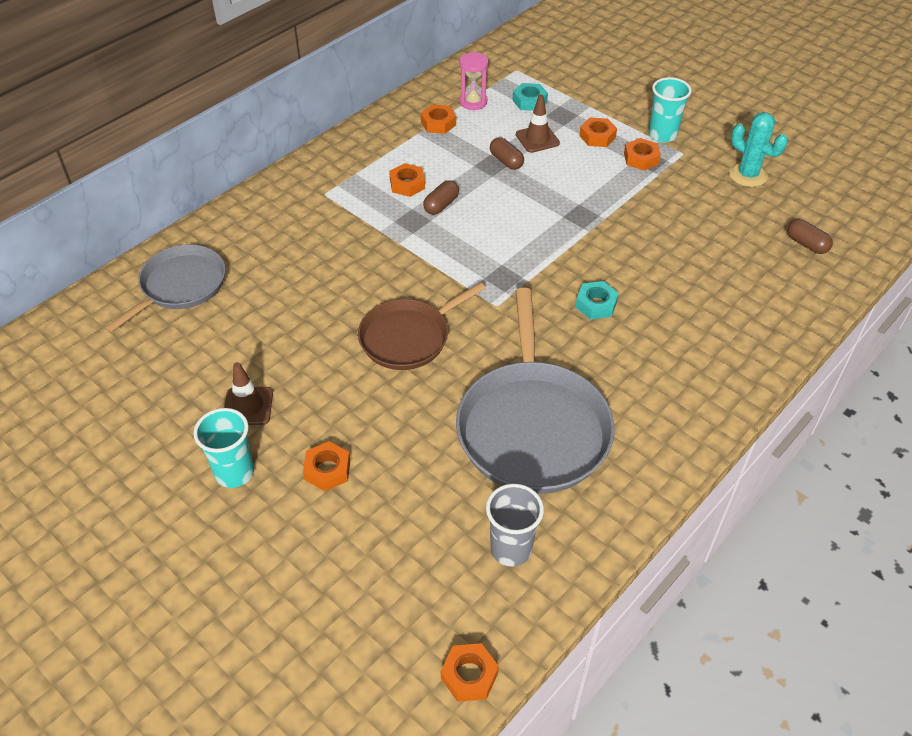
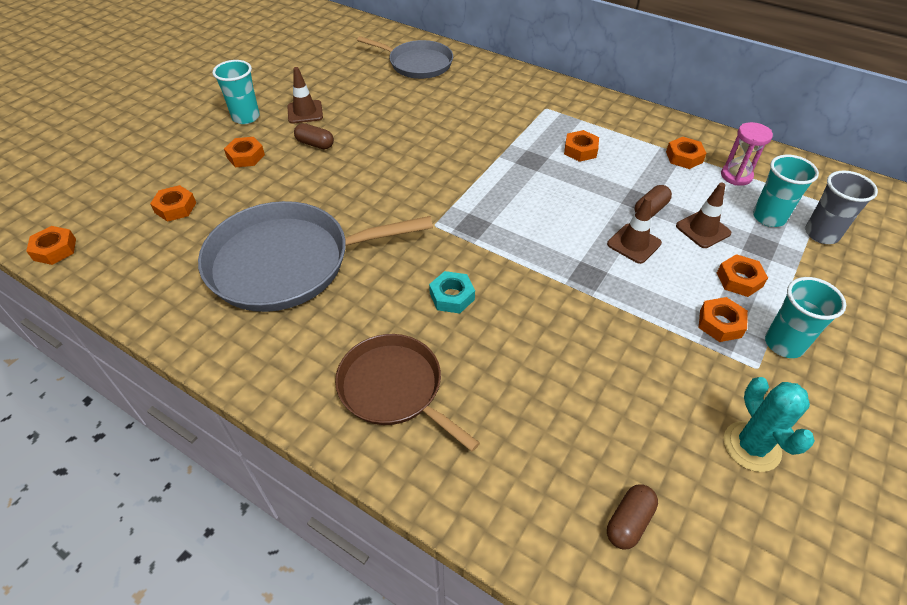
camera: 80 degrees right, 0 degrees up
(408, 337) = (384, 177): brown pan -> brown pan (394, 388)
(415, 542) = (175, 207): none -> orange nut
(441, 205) = (560, 174): brown capsule -> brown capsule (315, 144)
(511, 549) = (160, 261): grey cup -> grey cup (821, 234)
(529, 101) = (768, 217): turquoise nut -> turquoise cup
(547, 181) = (634, 244): none -> brown traffic cone
(747, 175) = (751, 446): turquoise cactus -> turquoise cactus turned 45 degrees counterclockwise

